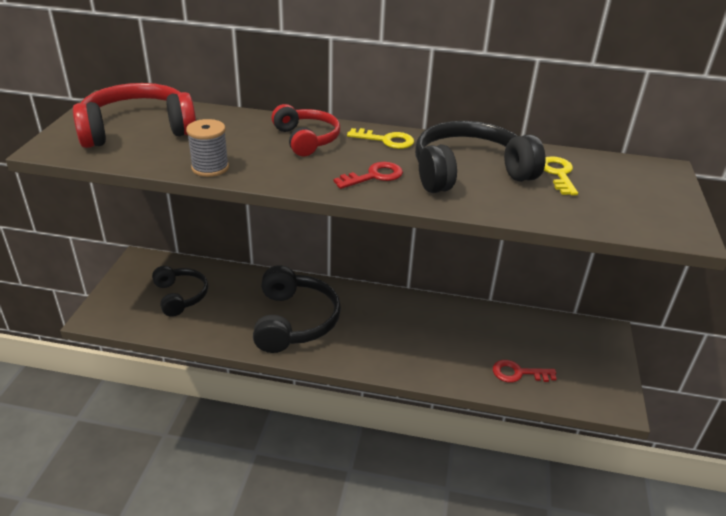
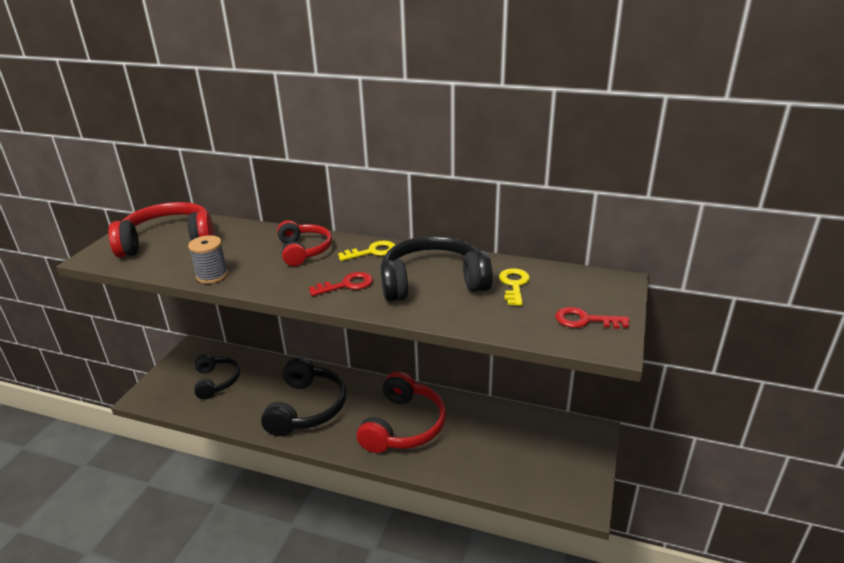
camera: 10 degrees right, 5 degrees down
(386, 140) = (372, 252): yellow key -> yellow key turned 45 degrees counterclockwise
(407, 335) = (403, 425): none -> red headphones
(518, 373) = (496, 467): red key -> red key (585, 320)

